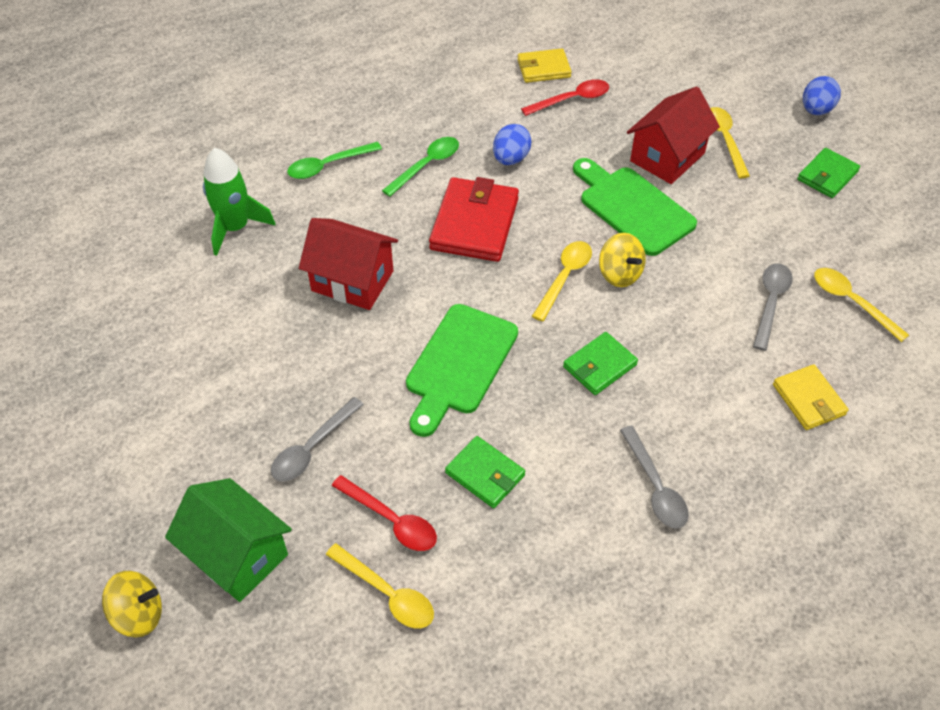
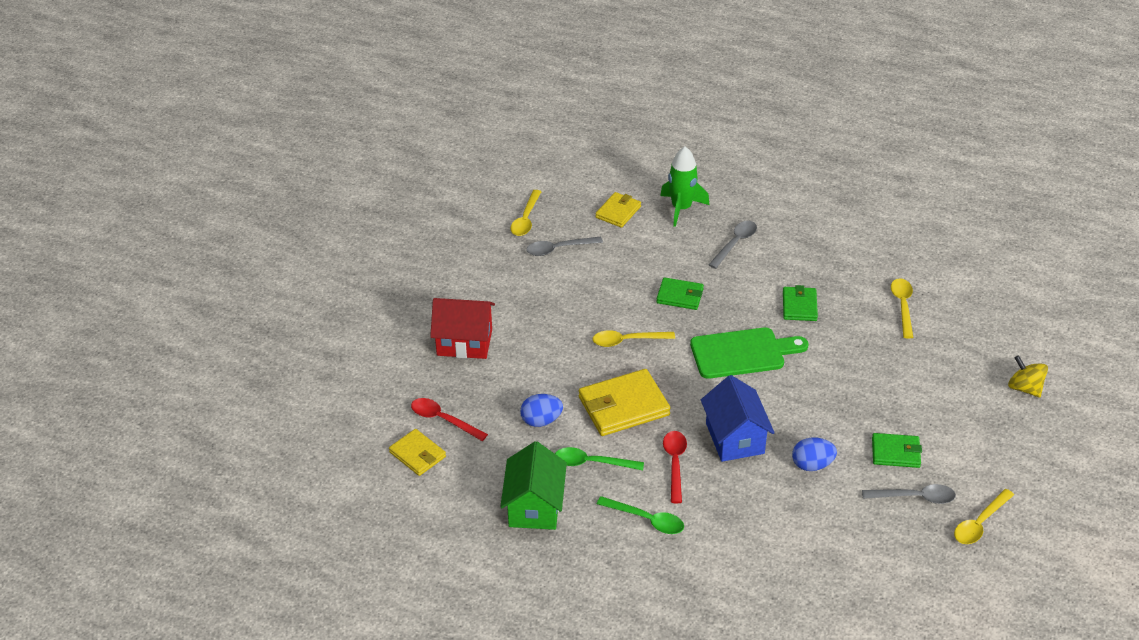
camera: 125 degrees left, 10 degrees down
(235, 228) = (757, 532): green rocket -> green rocket (681, 208)
(237, 555) = (953, 372): green house -> green house (534, 507)
(312, 447) = (864, 382): grey spoon -> grey spoon (915, 497)
(352, 281) = (735, 438): red house -> blue house
(391, 520) = (866, 326): red spoon -> red spoon (675, 464)
(474, 224) = (623, 406): red wallet -> yellow wallet
(619, 274) = (599, 318): yellow spinning top -> none
(632, 208) = (532, 338): green cutting board -> none
(725, 140) = (419, 322): yellow spoon -> yellow spoon (980, 523)
(816, 110) = (345, 291): blue egg -> blue egg (812, 465)
(827, 176) = (415, 263): green wallet -> green wallet (895, 453)

